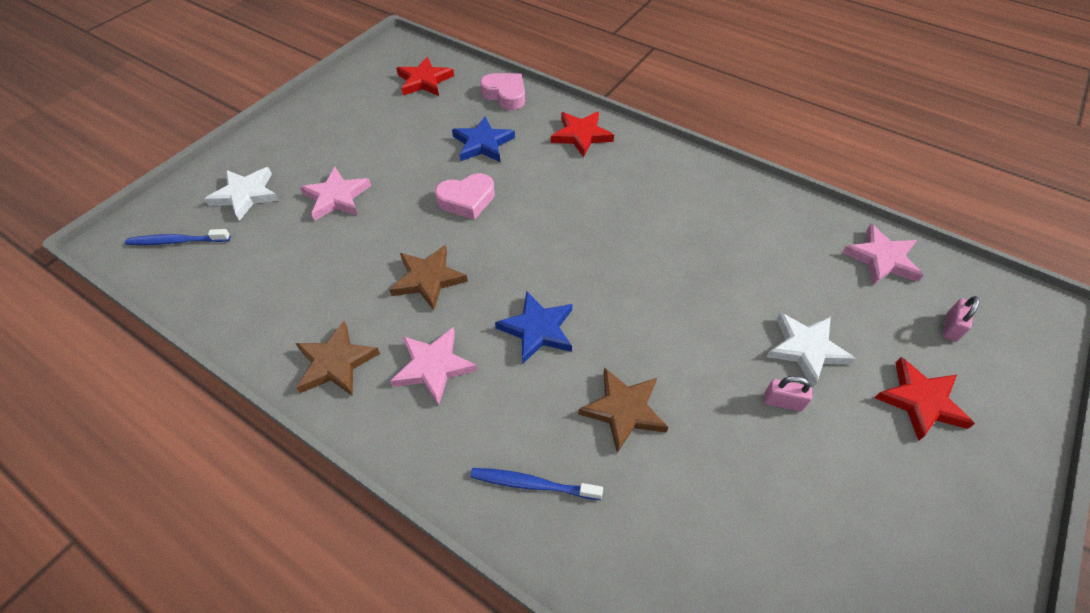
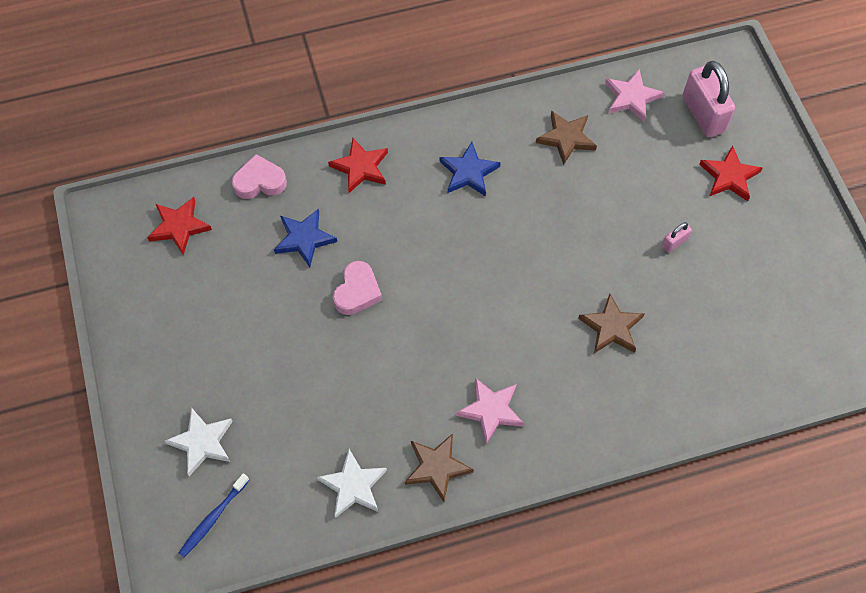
camera: 50 degrees left, 10 degrees up
(336, 197) = (269, 378): pink star -> none
(428, 279) = (413, 366): brown star -> brown star (566, 138)
(532, 484) = (617, 410): blue toothbrush -> none
(537, 329) = (514, 330): blue star -> blue star (469, 172)
(806, 349) = (653, 199): white star -> white star (353, 486)
(950, 327) = (703, 114): pink padlock -> pink padlock, size x2.18

